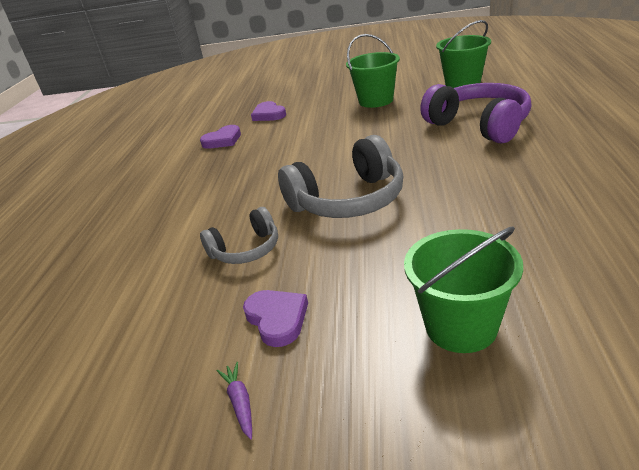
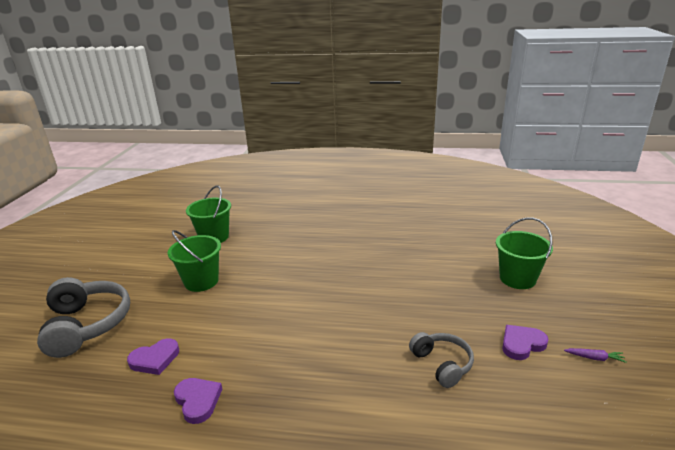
camera: 90 degrees left, 5 degrees down
(240, 403) = (594, 358): purple carrot -> purple carrot turned 150 degrees counterclockwise
(348, 200) = (384, 307): grey headphones -> grey headphones (87, 325)
(479, 125) = (299, 242): purple headphones -> none

